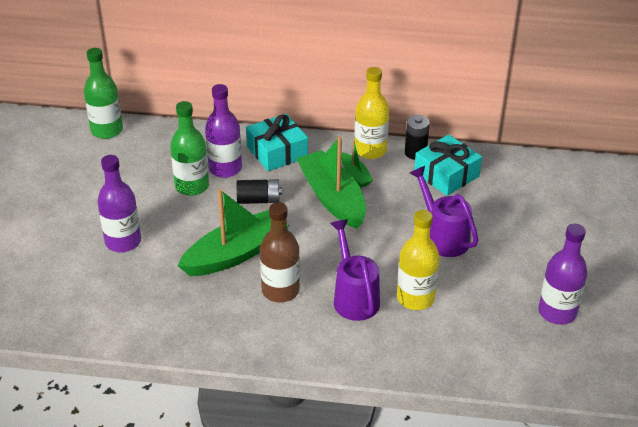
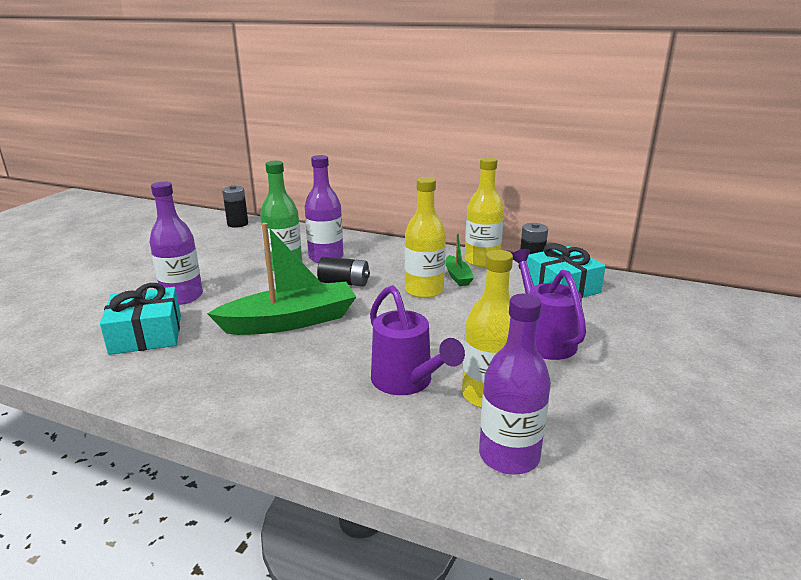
camera: 15 degrees right, 15 degrees down
(107, 130) = (237, 224): green bottle -> black battery
(277, 152) = (384, 252): turquoise gift -> turquoise gift (146, 334)
(280, 290) = (319, 361): brown bottle -> none
(332, 198) = (424, 290): green boat -> yellow bottle
(354, 297) = (406, 382): purple watering can -> purple watering can turned 150 degrees clockwise
(557, 312) = (699, 445): purple bottle -> purple bottle (509, 456)

